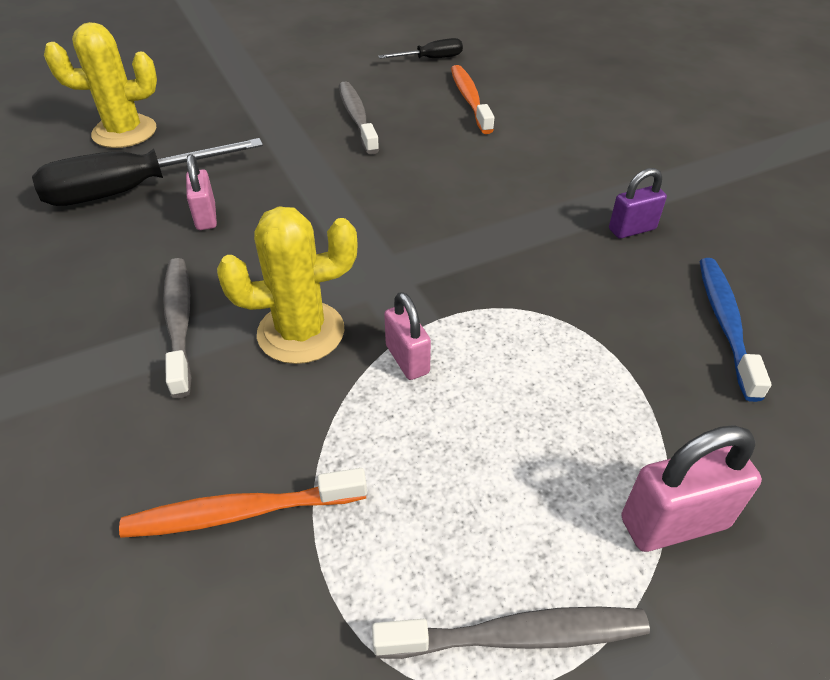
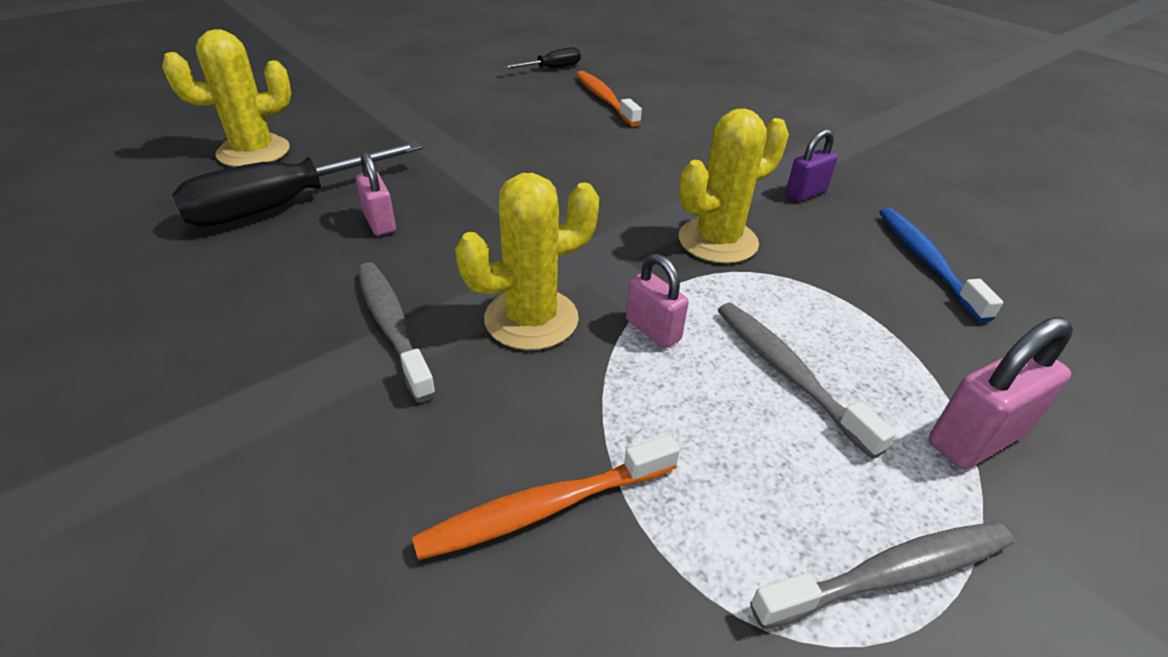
camera: 15 degrees left, 5 degrees down
(357, 117) = (501, 121): grey toothbrush -> grey toothbrush (787, 373)
(513, 273) = (717, 241): none -> yellow cactus

